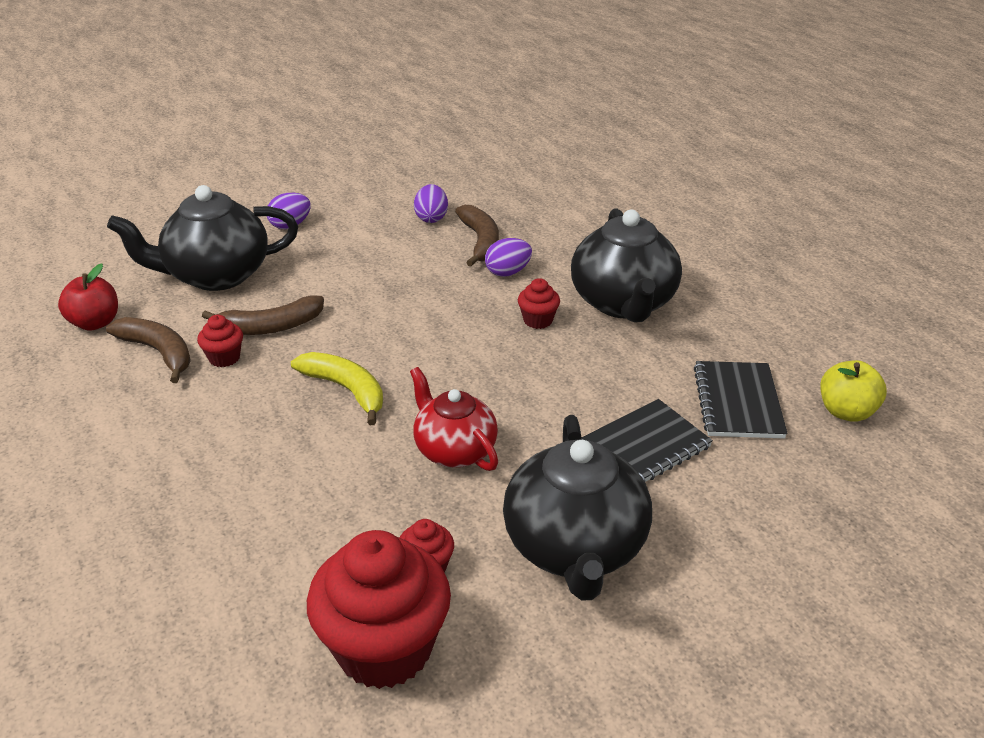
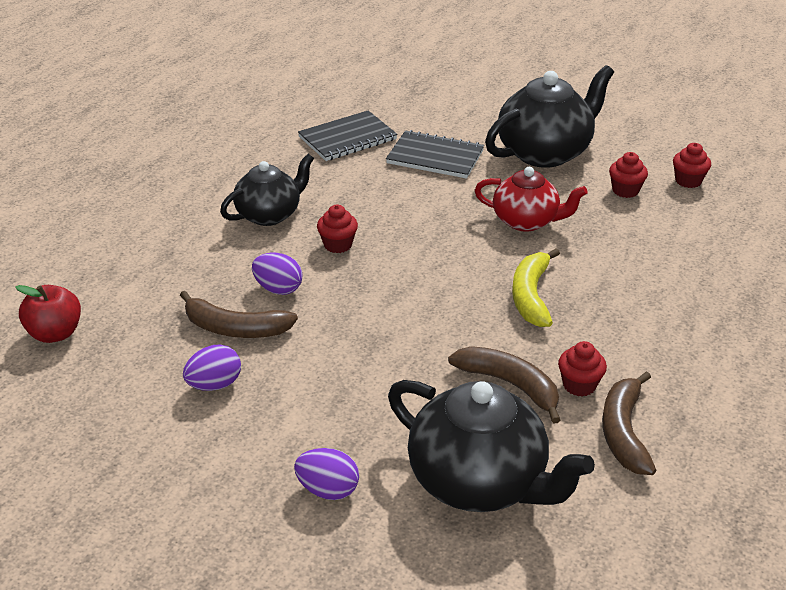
camera: 125 degrees left, 0 degrees up
(95, 323) = (647, 515): red apple -> red apple (55, 333)
(384, 648) = (688, 181): red cupcake -> red cupcake, size x0.44
(454, 450) = (526, 221): red teapot -> red teapot turned 90 degrees counterclockwise
(480, 241) = (235, 329): brown banana -> brown banana turned 120 degrees counterclockwise
(623, 303) = (269, 214): black teapot -> black teapot, size x0.64
(846, 411) = (315, 104): yellow apple -> none

